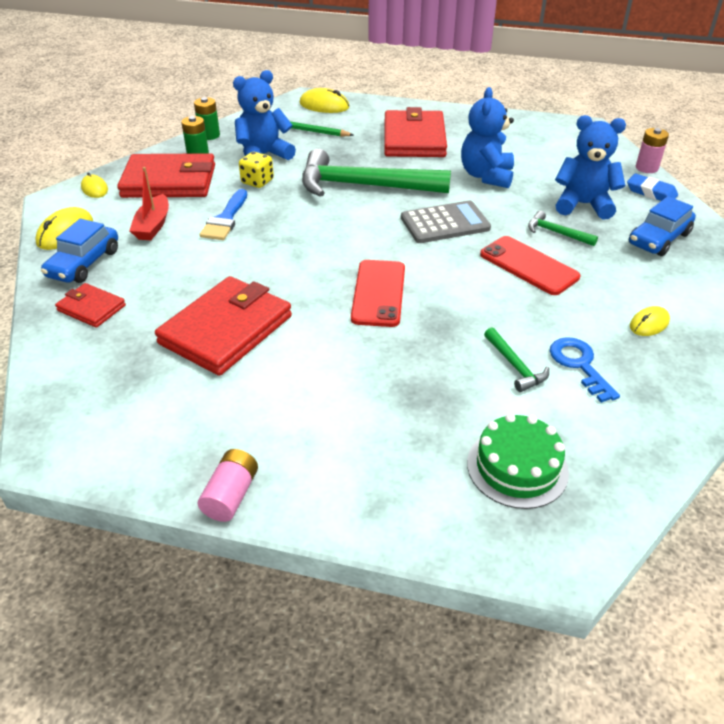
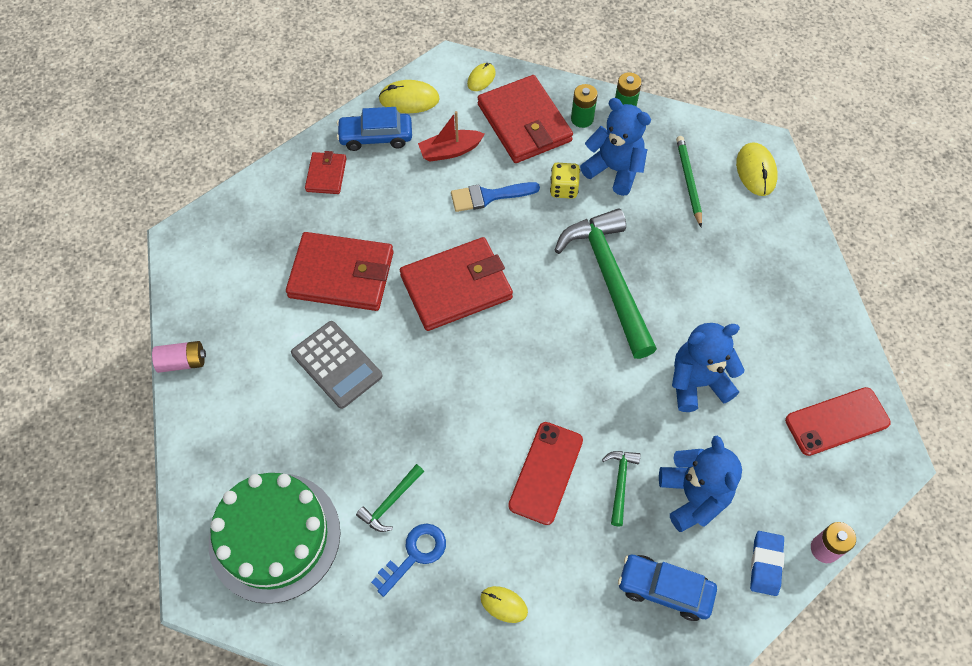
camera: 65 degrees right, 20 degrees up
(378, 293) = (440, 361): red phone -> red phone (837, 421)
(414, 139) = (736, 285): red wallet -> red wallet (456, 287)
(445, 223) = (580, 375): grey calculator -> grey calculator (336, 364)
(517, 467) = (275, 536): green cake -> green cake, size x1.63

